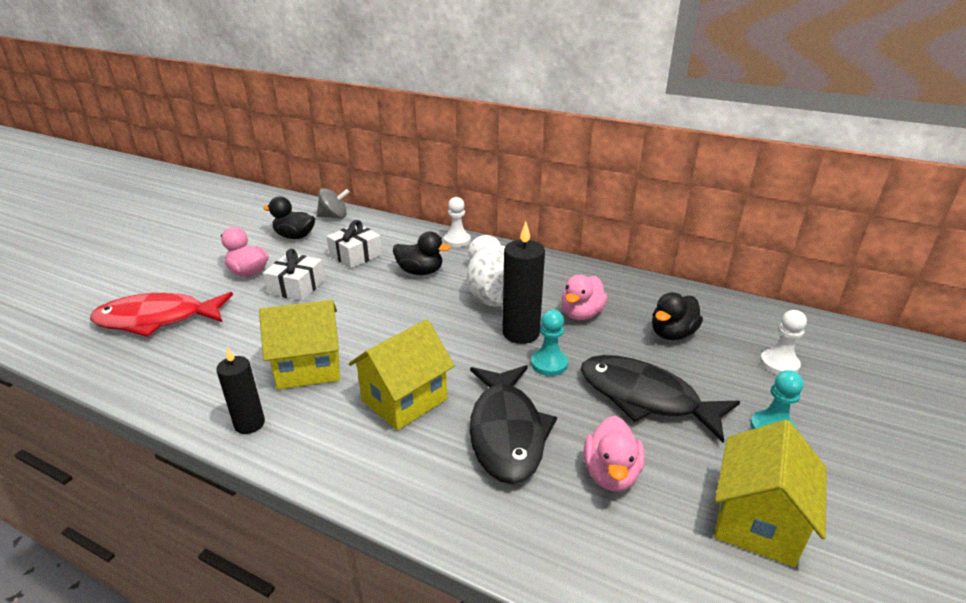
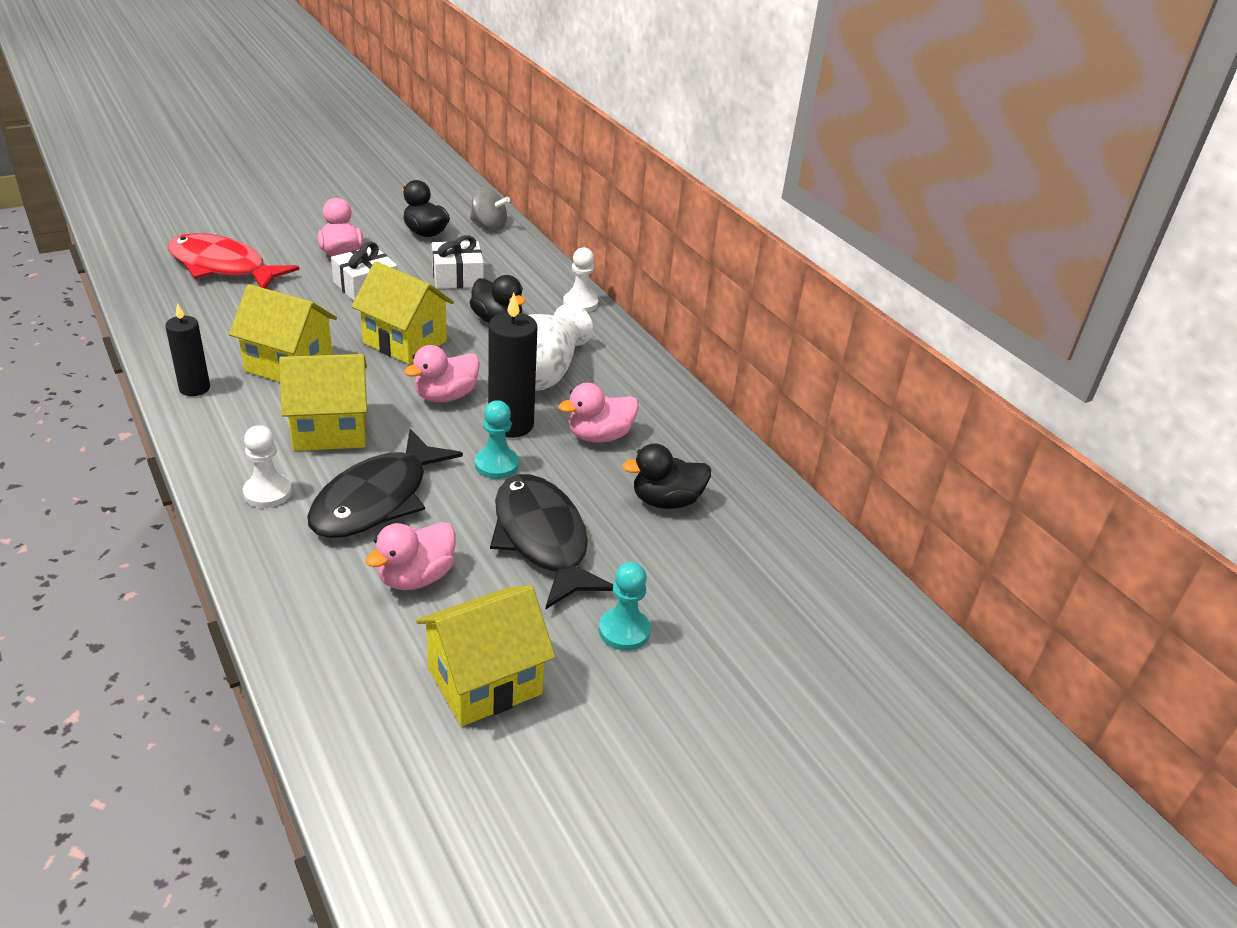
camera: 30 degrees right, 5 degrees up
(376, 312) = (405, 342): none -> yellow house
(453, 335) = (445, 396): none -> pink duck
(779, 364) = (737, 586): white pawn -> white pawn (267, 492)

